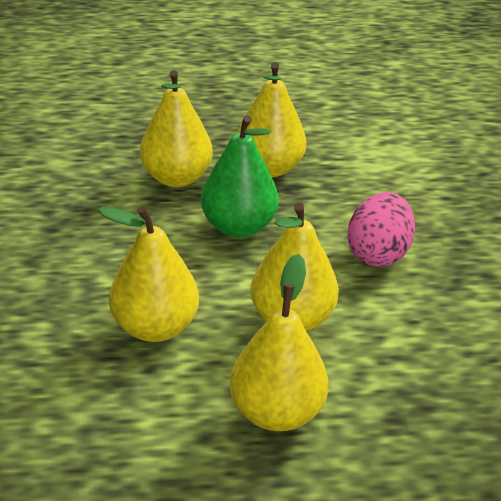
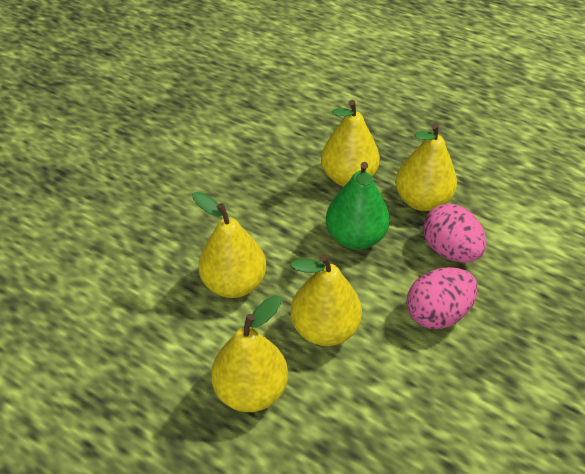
camera: 40 degrees right, 10 degrees up
(336, 198) = (449, 250): none -> pink egg

